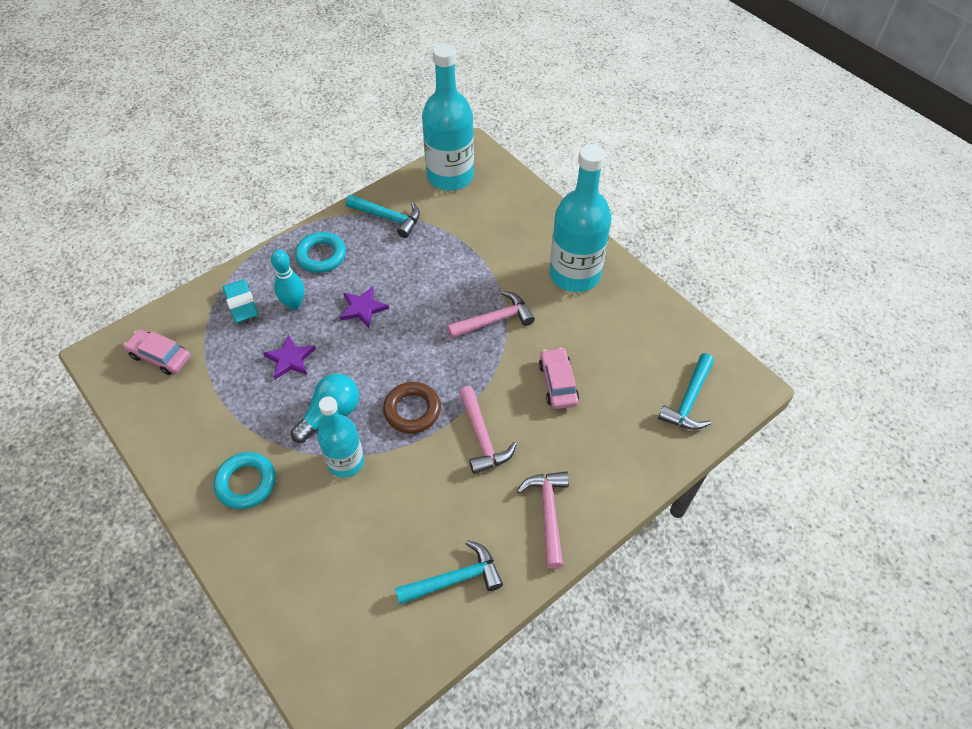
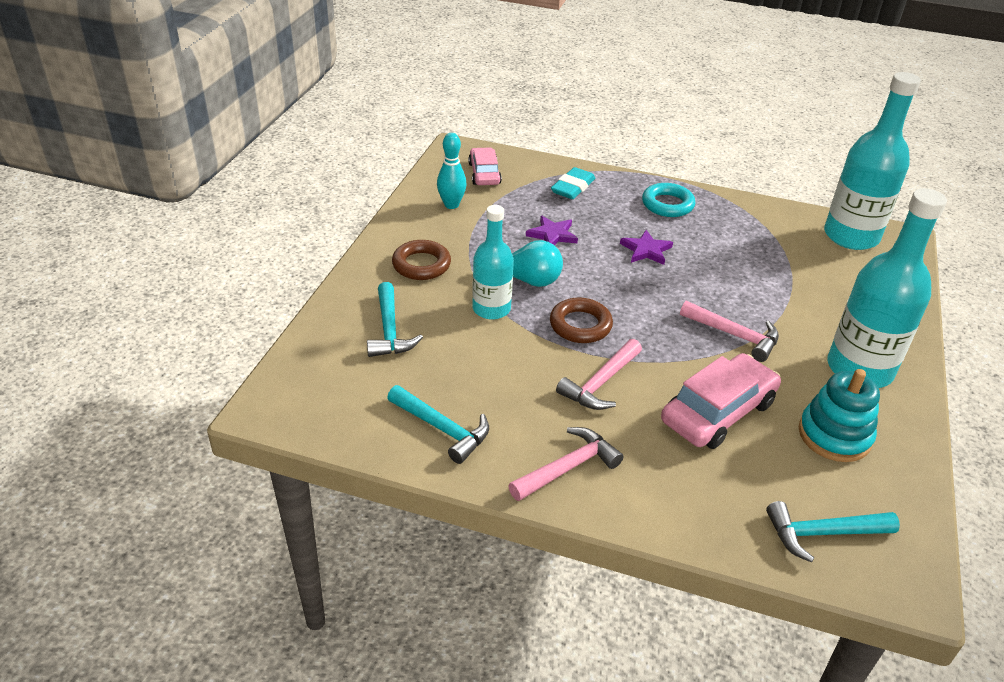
camera: 55 degrees right, 15 degrees down
(246, 483) = (421, 265): turquoise ring -> brown ring
(294, 304) = (604, 212): turquoise bowling pin -> turquoise bowling pin (451, 205)
(388, 218) = (754, 222): turquoise hammer -> turquoise hammer (389, 330)
(558, 383) = (718, 412): pink car -> pink car, size x1.60
(619, 333) = (834, 435): none -> turquoise stacking toy

